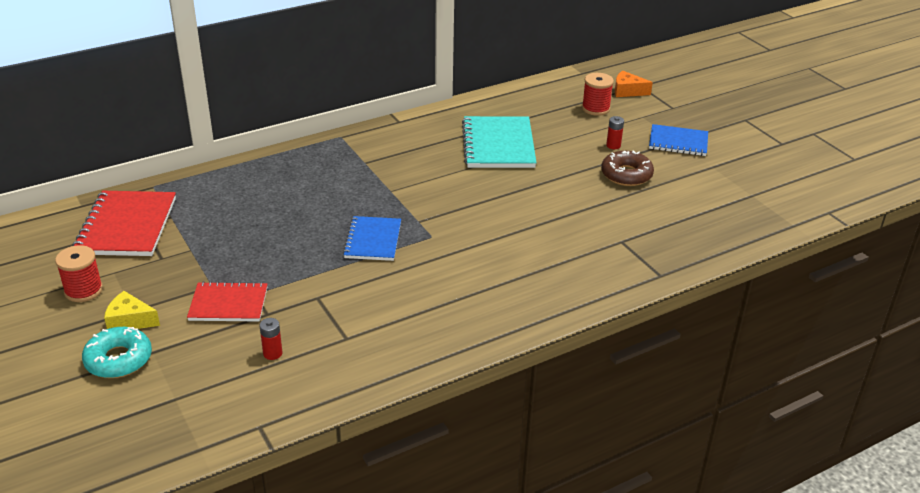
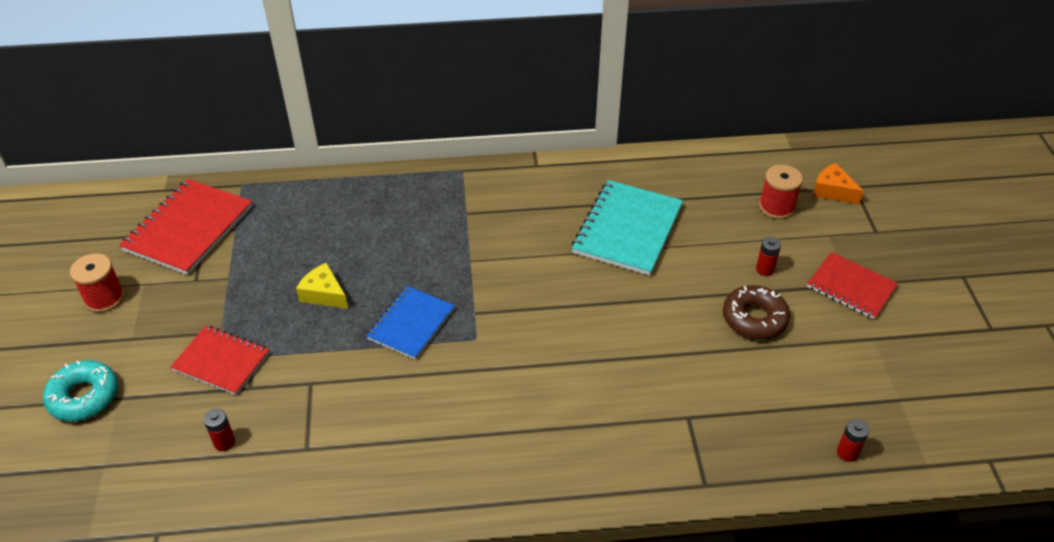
camera: 25 degrees right, 10 degrees up
(130, 321) = (122, 351): yellow cheese -> yellow cheese (324, 294)
(678, 142) = (851, 287): blue notebook -> red notebook
(739, 232) = (847, 453): none -> red battery

